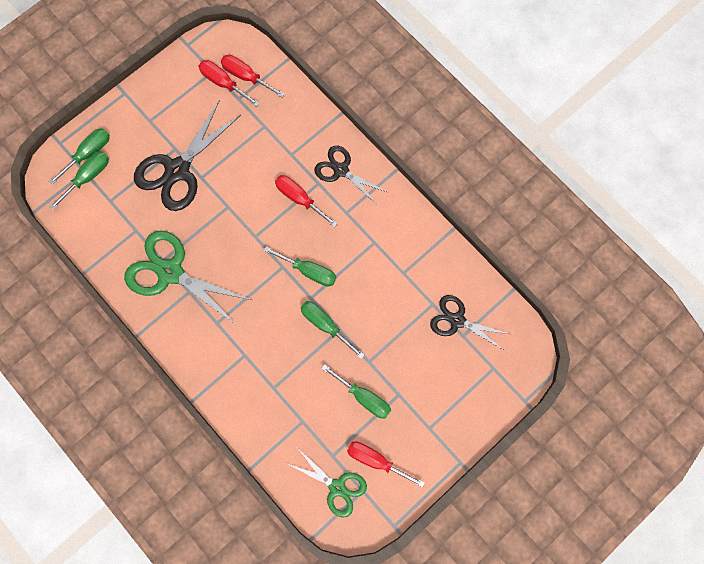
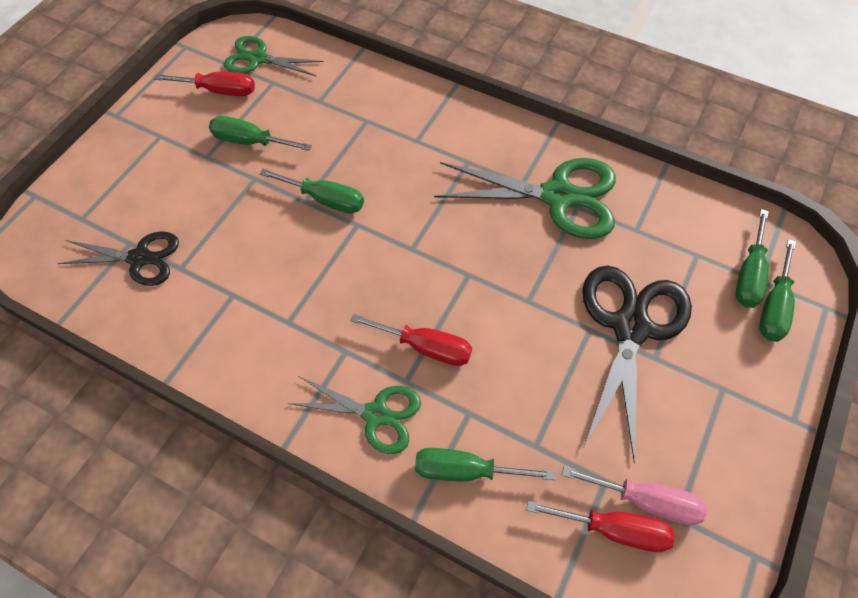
camera: 160 degrees right, 15 degrees down
(223, 83) = (646, 501): red screwdriver -> pink screwdriver
(309, 271) = (371, 254): green screwdriver -> green screwdriver (465, 470)
(341, 170) = (376, 414): black scissors -> green scissors

